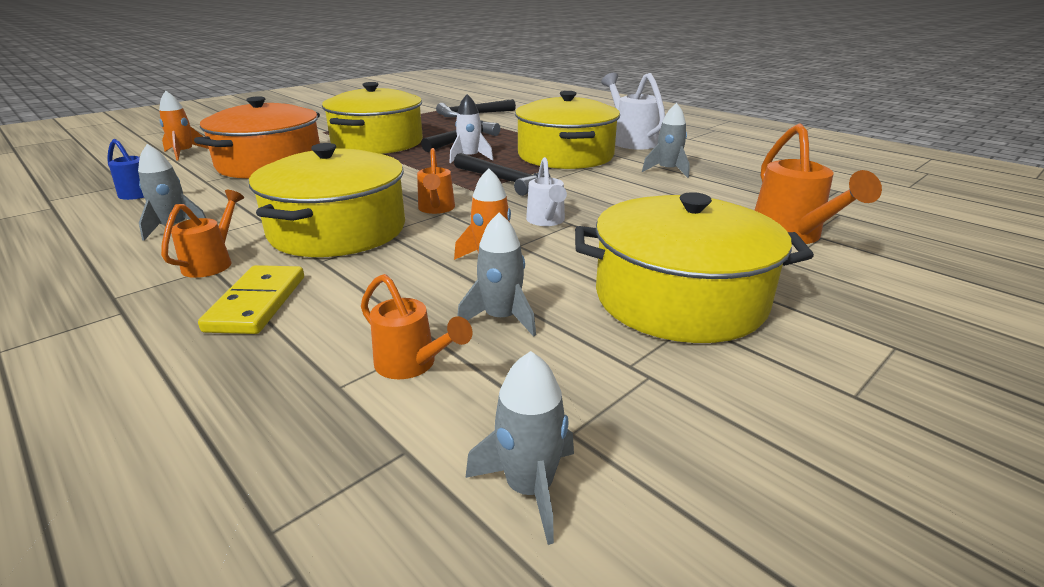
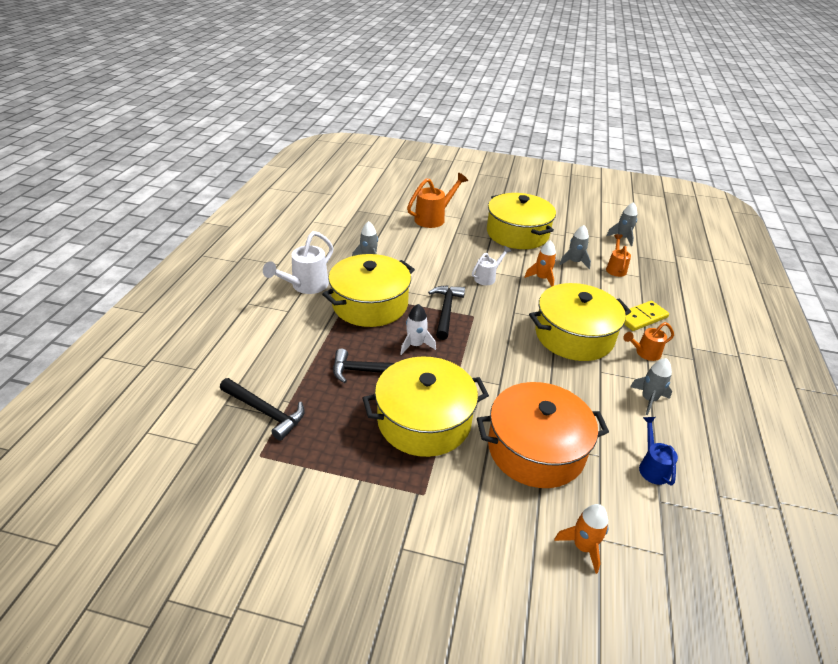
camera: 125 degrees left, 10 degrees up
(436, 209) = (514, 317): orange watering can -> none

